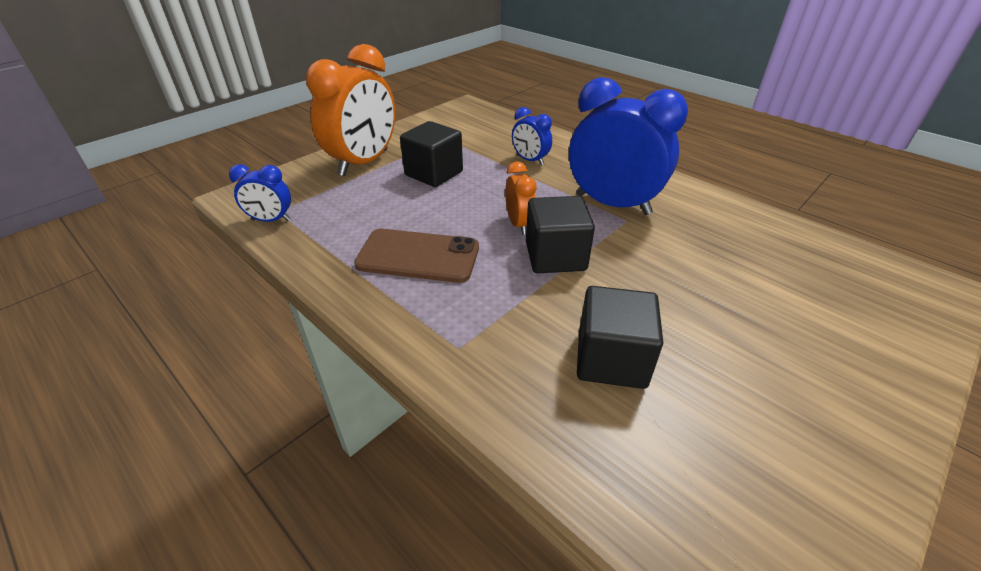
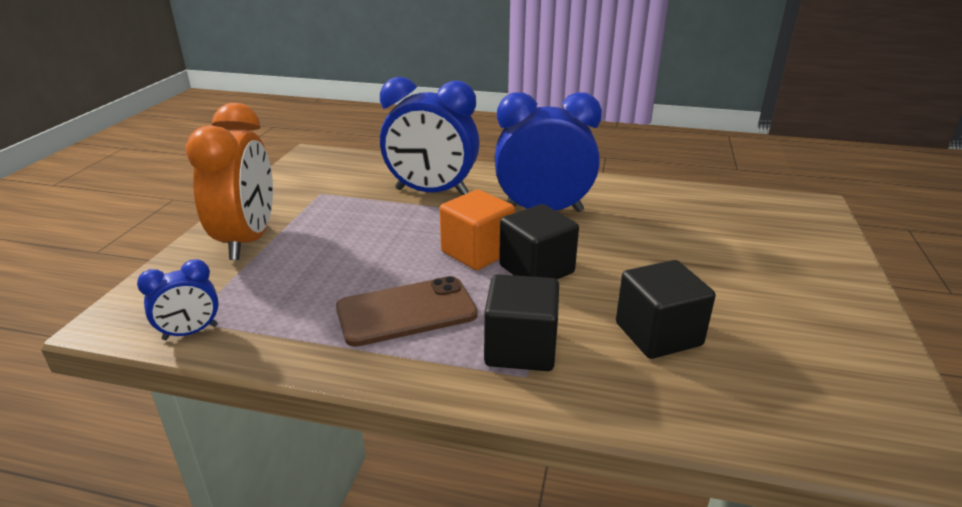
camera: 30 degrees left, 10 degrees down
(434, 173) = (342, 230): black cube -> black cube (520, 348)
(519, 224) = (477, 252): orange clock -> orange cube
(530, 160) = (431, 192): blue clock -> blue clock, size x2.06

